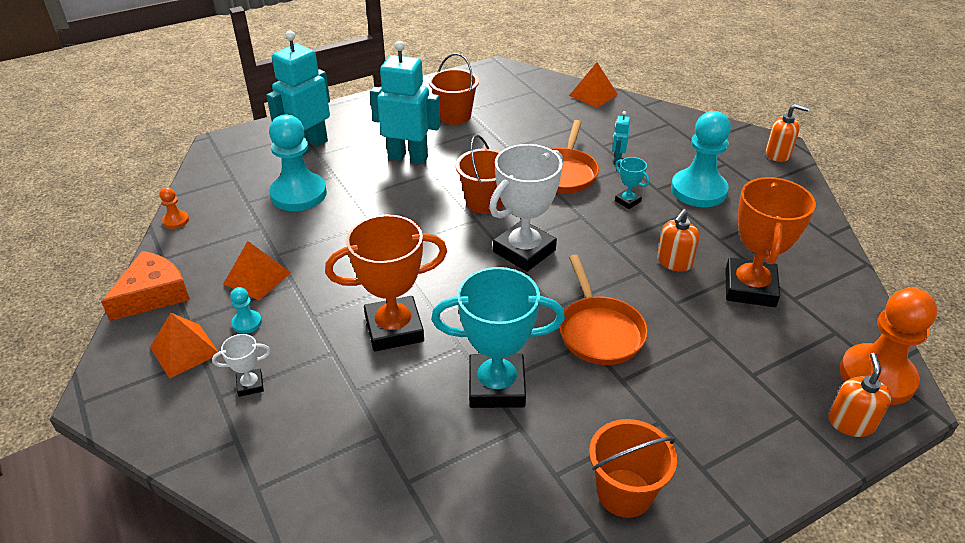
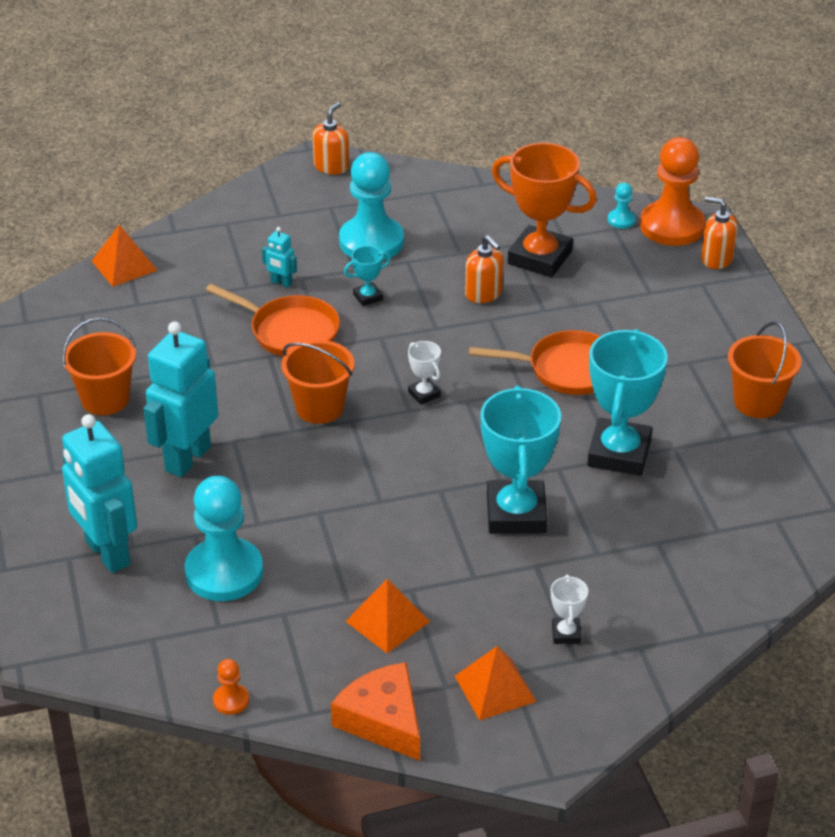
camera: 75 degrees left, 0 degrees up
(247, 323) = (466, 633): turquoise pawn -> turquoise pawn (621, 220)
(394, 329) = (516, 514): orange trophy -> turquoise trophy
(524, 251) = (424, 394): white trophy -> white trophy, size x0.45

